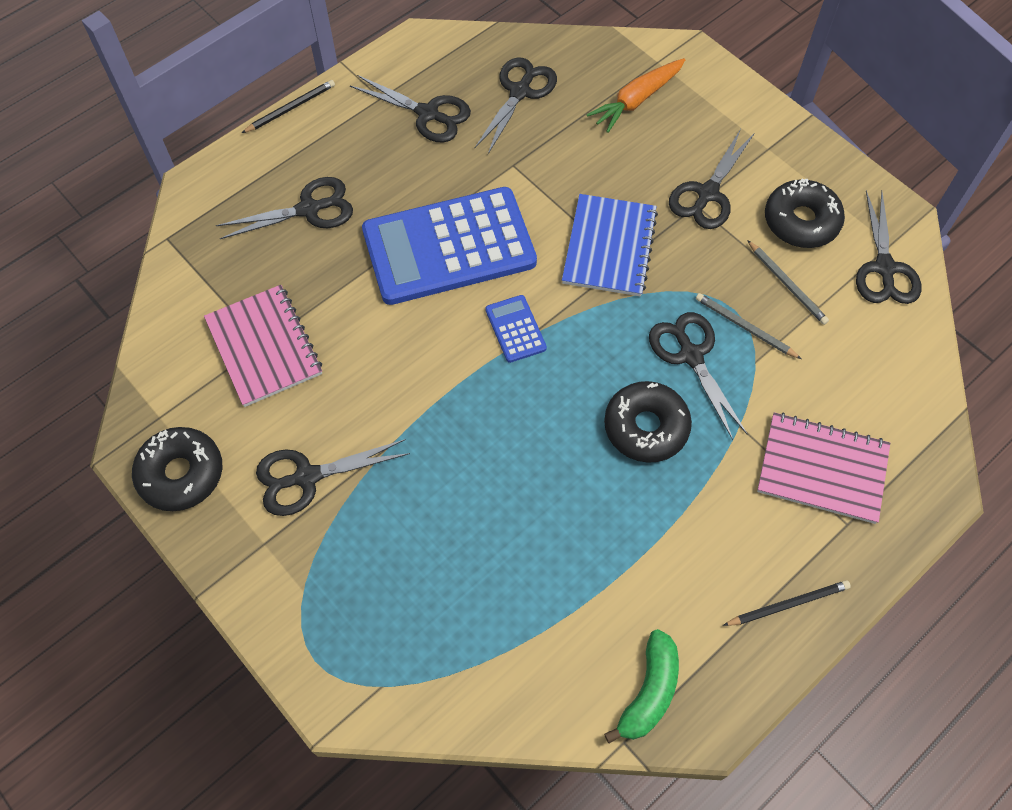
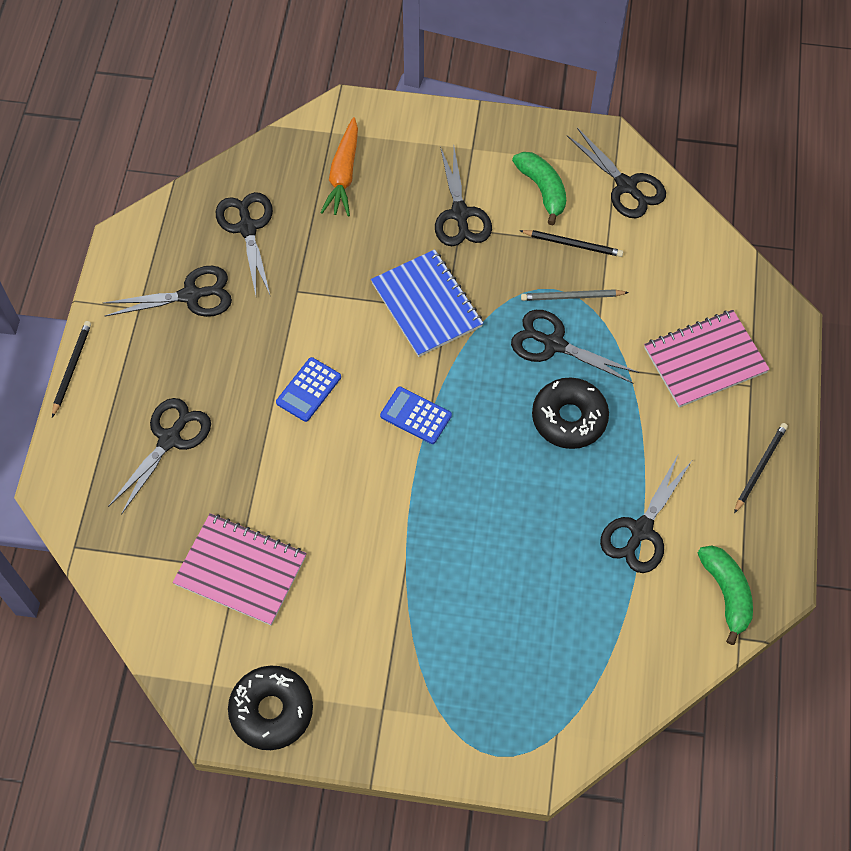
camera: 40 degrees left, 0 degrees up
(307, 477) = (368, 638): black scissors -> black scissors (641, 530)
(449, 247) = (308, 390): blue calculator -> blue calculator, size x0.41
(787, 284) = (573, 244): grey pencil -> black pencil
(801, 221) = (542, 190): black donut -> green banana

